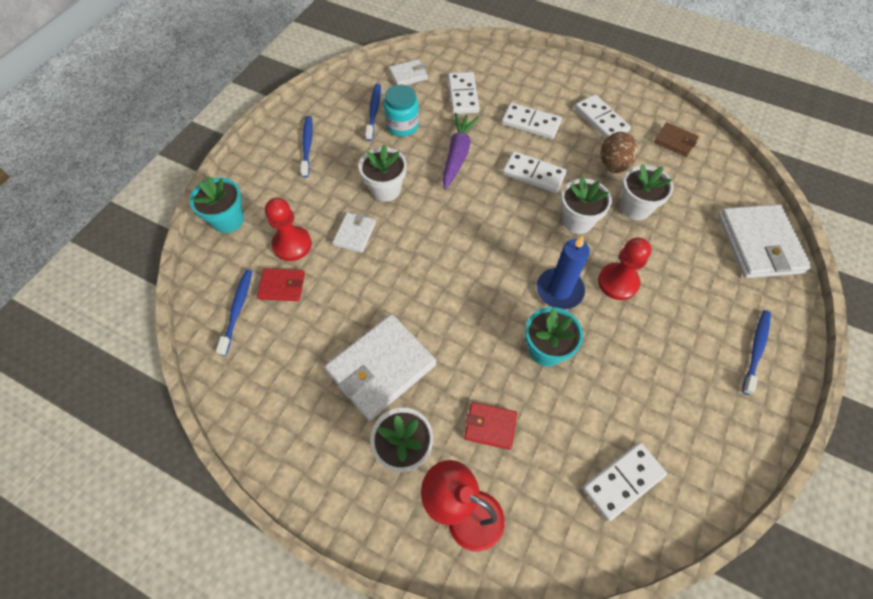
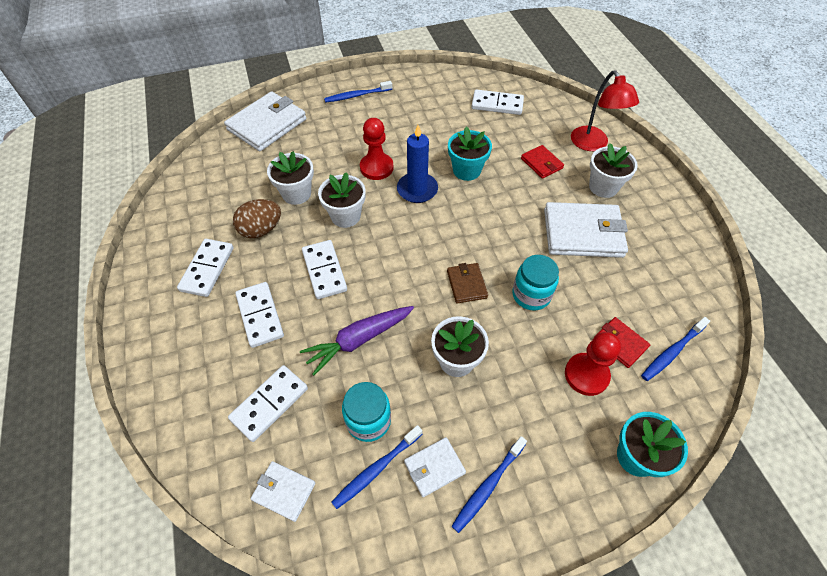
camera: 135 degrees left, 5 degrees down
(354, 234) = (522, 340): white wallet -> white wallet (434, 467)
(377, 272) = (531, 295): none -> turquoise jar
(675, 141) = (193, 209): brown wallet -> brown wallet (466, 284)

